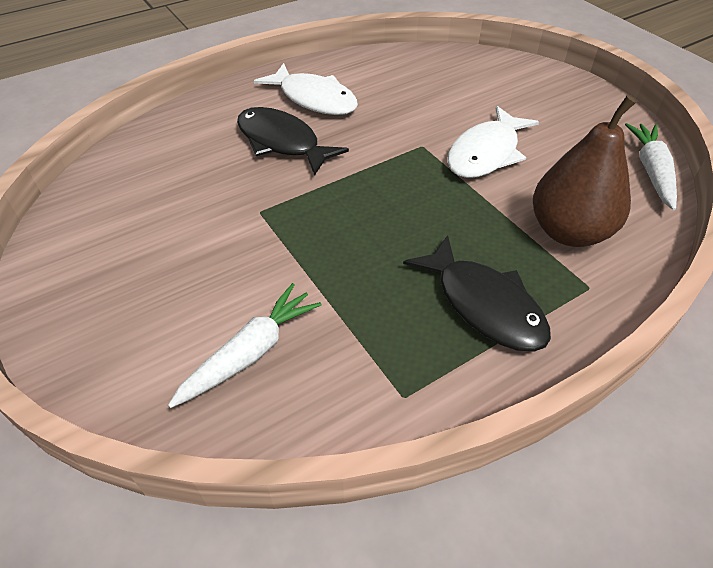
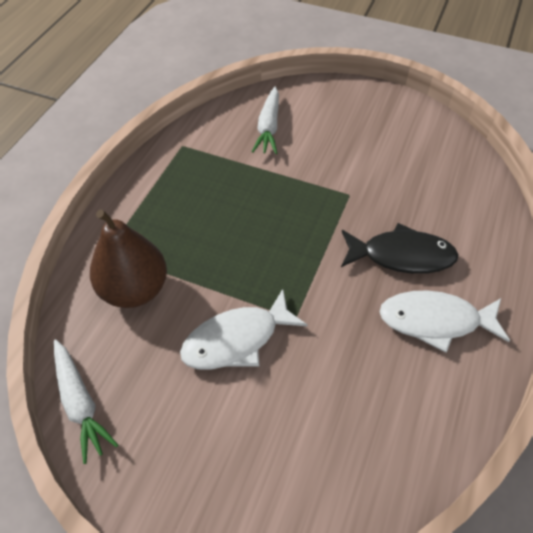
camera: 145 degrees right, 5 degrees up
(484, 304) = (167, 207): black fish -> none
(486, 153) = (237, 339): white fish -> white fish turned 120 degrees counterclockwise

